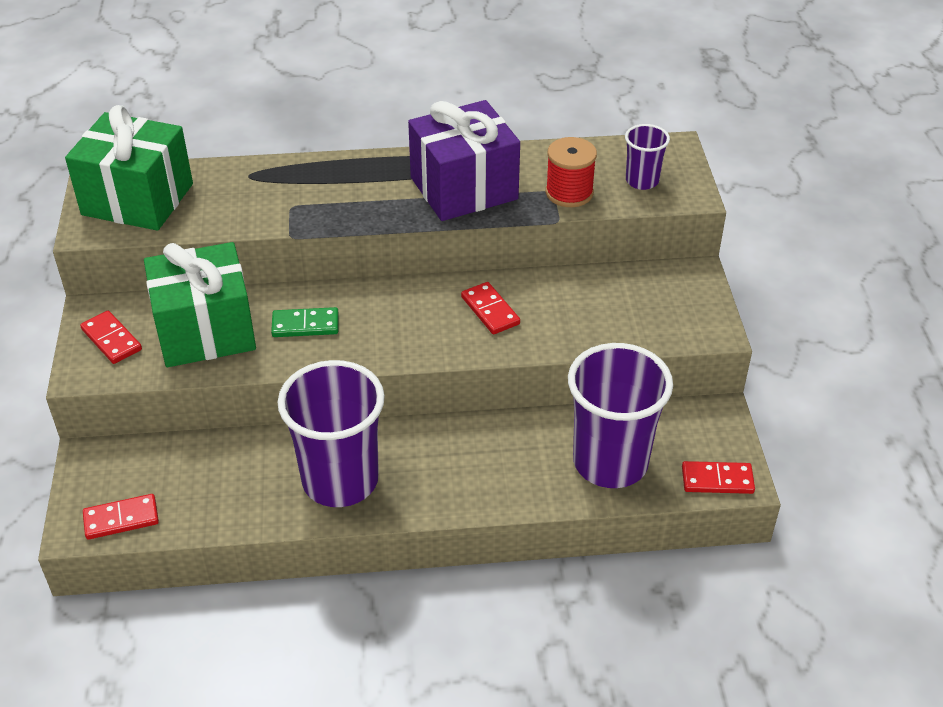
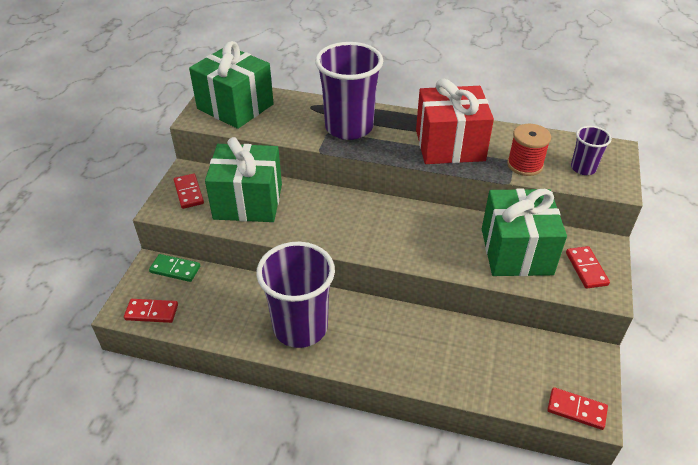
camera: 20 degrees right, 0 degrees up
(305, 325) = (313, 213): green domino -> green domino (175, 269)
(464, 188) = (450, 145): purple gift -> red gift
(490, 310) = (442, 235): red domino -> red domino (586, 269)
(590, 307) = (516, 251): none -> green gift
(610, 462) = (497, 370): purple cup -> purple cup (349, 127)

